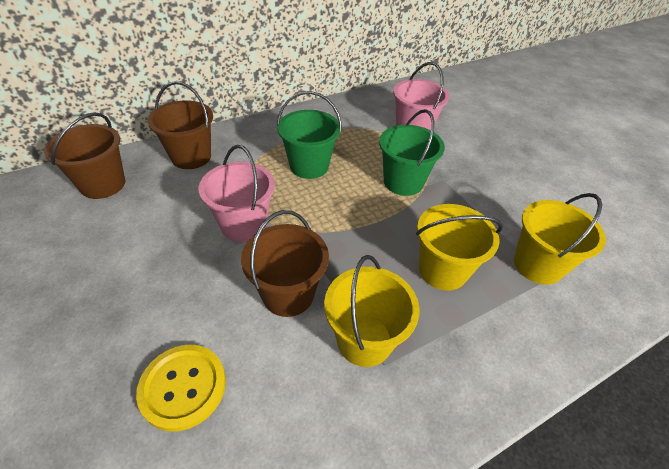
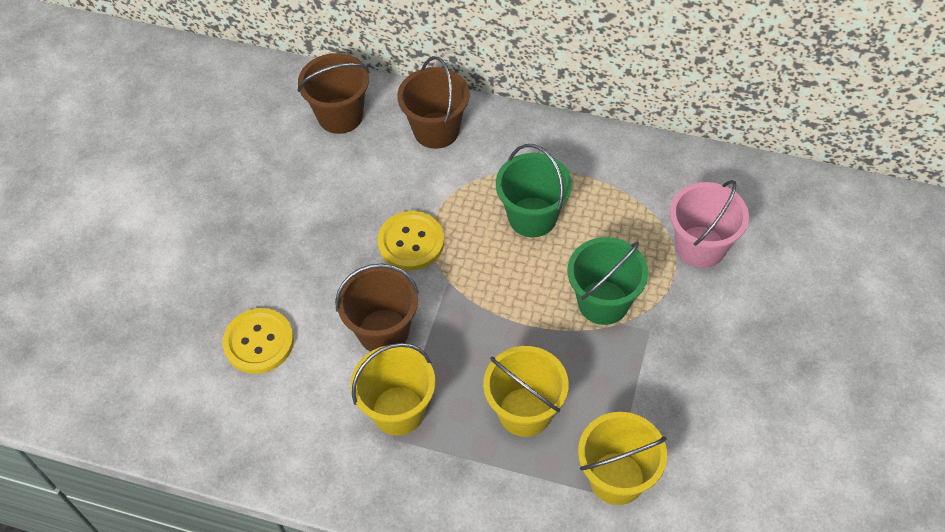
camera: 50 degrees right, 10 degrees up
(244, 225) = (411, 242): pink bucket -> yellow button

